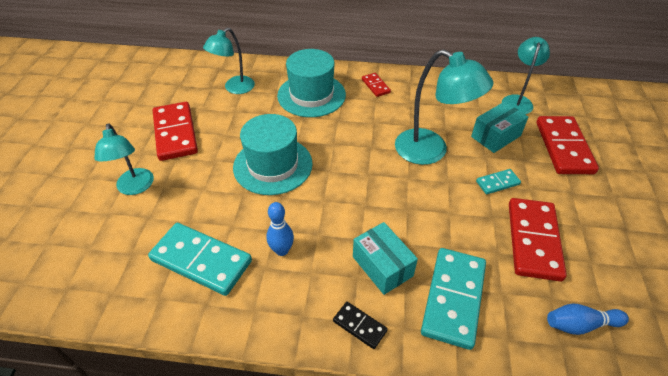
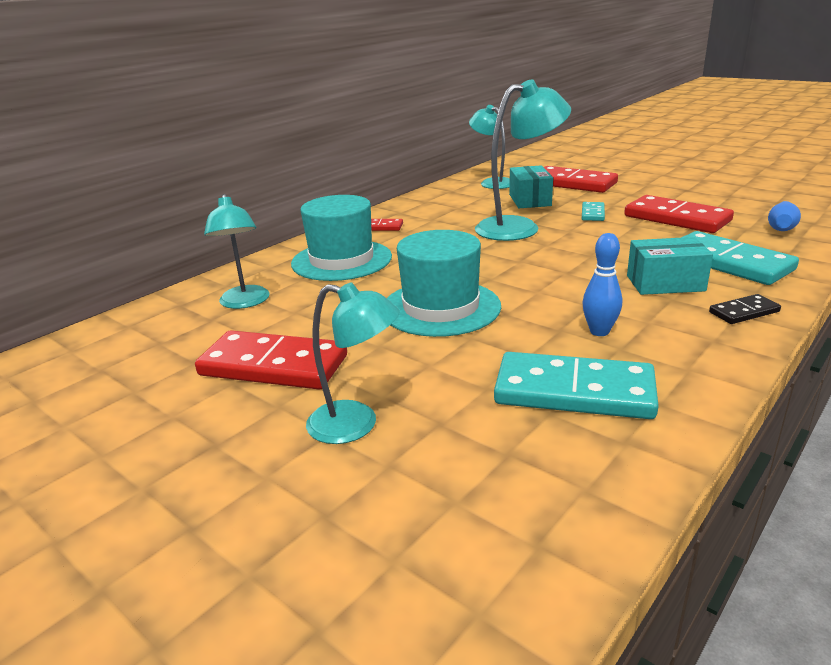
camera: 55 degrees left, 20 degrees down
(201, 261) = (574, 392): turquoise domino -> turquoise domino turned 45 degrees clockwise

